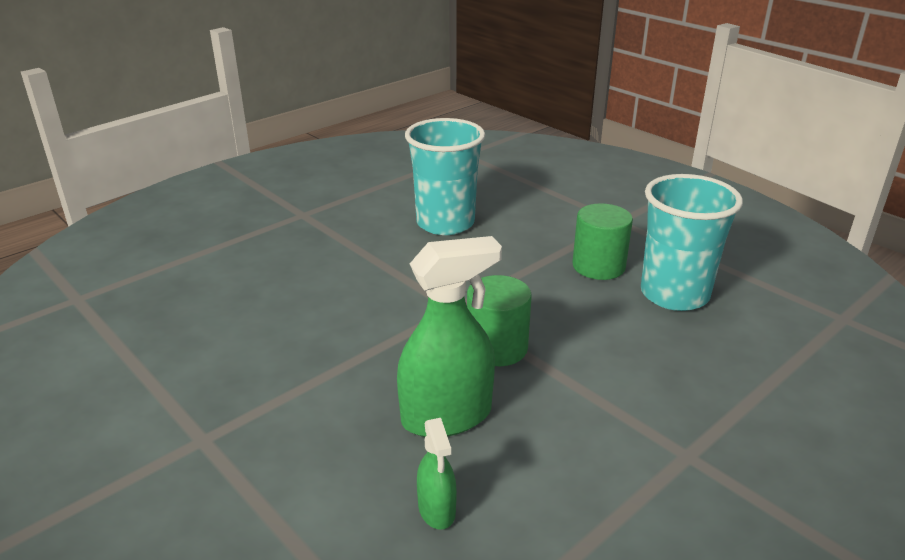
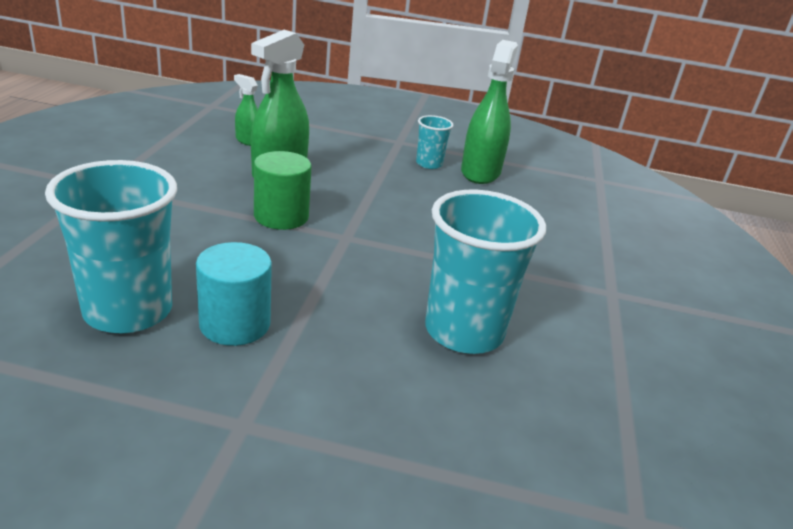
camera: 140 degrees right, 0 degrees up
(191, 347) = (480, 172): none -> green spray bottle
(232, 379) = (429, 164): none -> turquoise cup
(598, 266) = (235, 324): green cylinder -> turquoise cylinder

